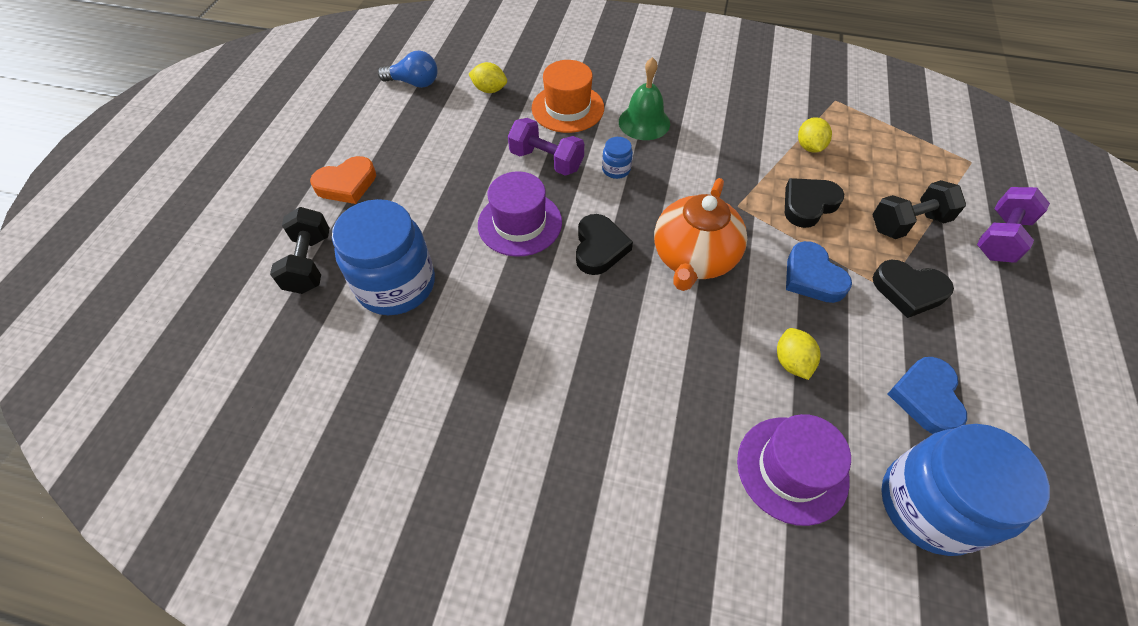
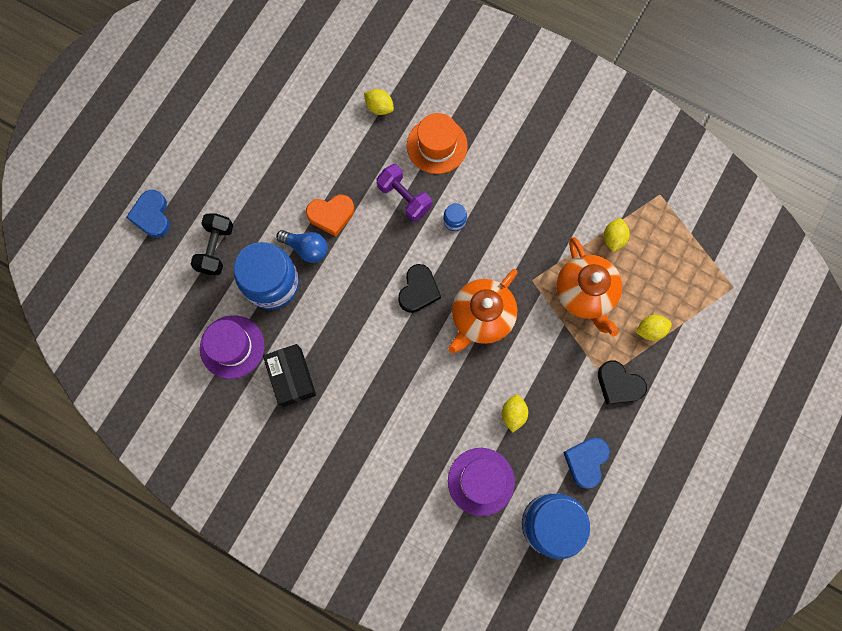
camera: 15 degrees right, 20 degrees up
(347, 184) = (250, 182): orange heart -> orange heart (331, 215)
(414, 83) = (319, 83): blue light bulb -> blue light bulb (306, 248)
(452, 396) = (292, 377): none -> black box
(520, 223) = (368, 253): purple hat -> purple hat (232, 347)
(644, 122) = (493, 177): green bell -> none
(808, 205) = (585, 293): black heart -> orange teapot
(812, 277) = (557, 355): blue heart -> blue heart (152, 216)
(908, 223) = (650, 330): black dumbbell -> yellow lemon
(1000, 237) = (710, 360): purple dumbbell -> none

